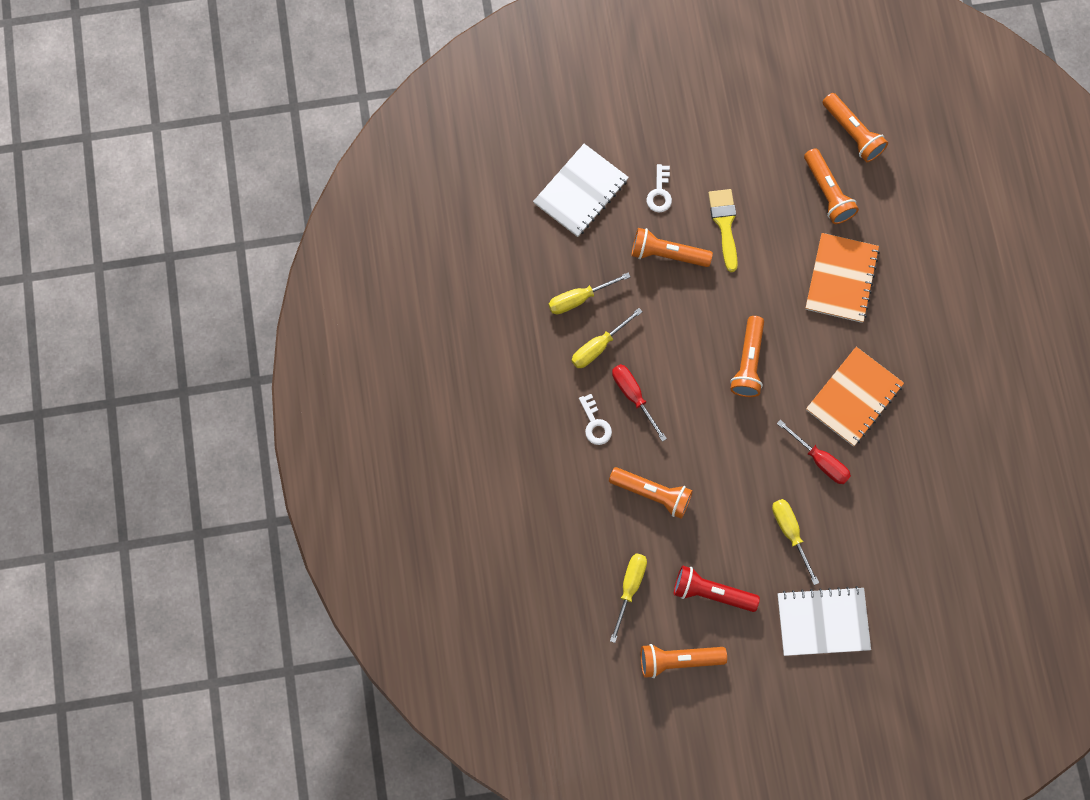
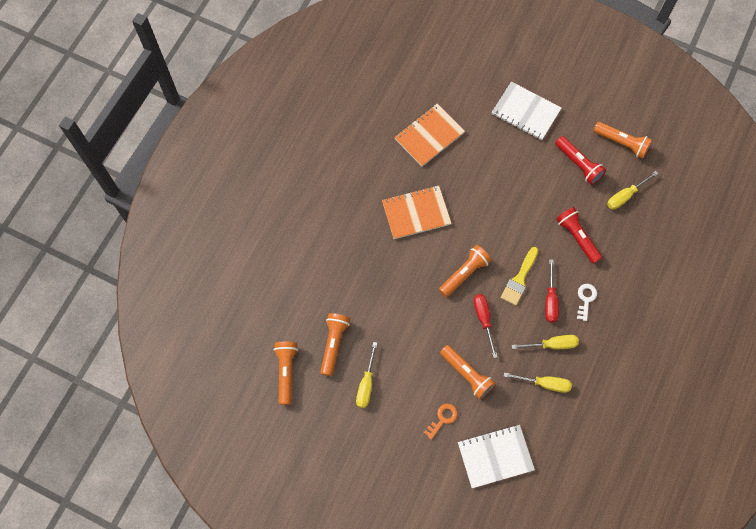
camera: 145 degrees left, 5 degrees down
(652, 493) = (577, 237): orange flashlight -> red flashlight
(659, 193) = (442, 419): white key -> orange key
(724, 225) = (415, 368): yellow brush -> yellow brush (519, 279)
(790, 532) = (510, 166): yellow screwdriver -> yellow screwdriver (366, 384)
(820, 460) = (463, 192): red screwdriver -> red screwdriver (483, 319)
(841, 279) = (368, 285): orange notebook -> orange notebook (429, 136)

